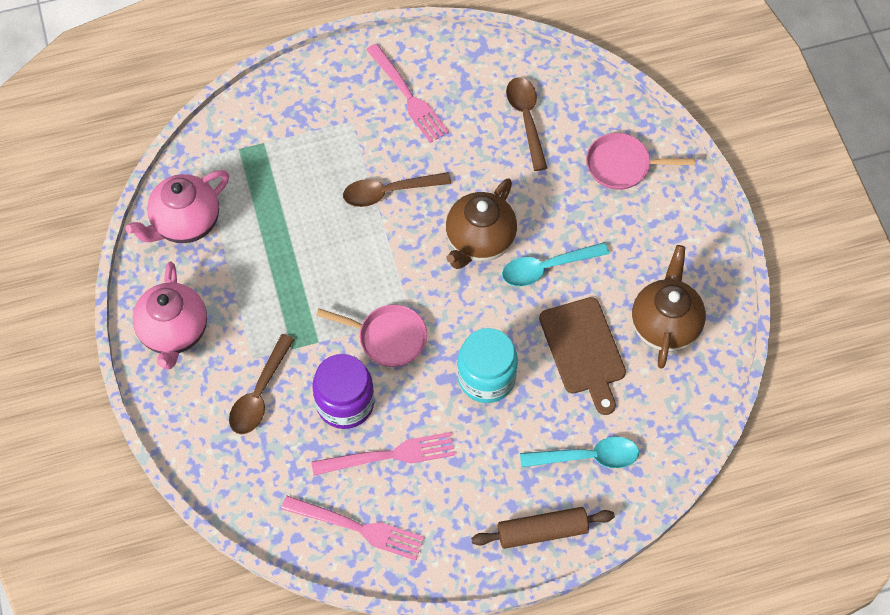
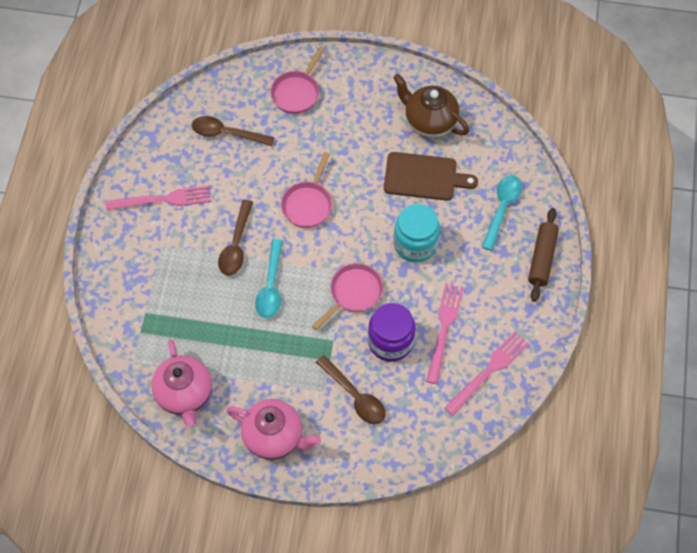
camera: 65 degrees left, 0 degrees up
(479, 241) = (308, 204): brown teapot -> pink pan
(547, 268) = (351, 171): turquoise spoon -> turquoise spoon (271, 286)

